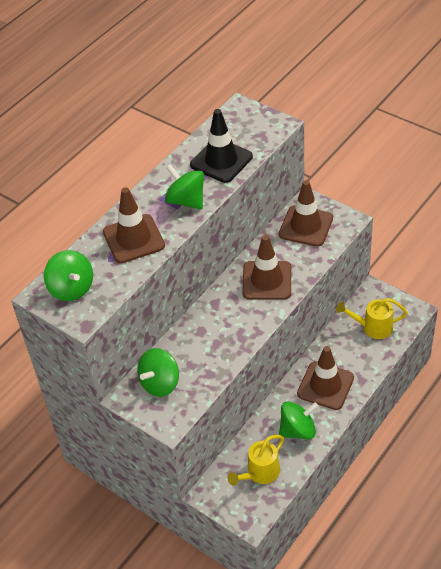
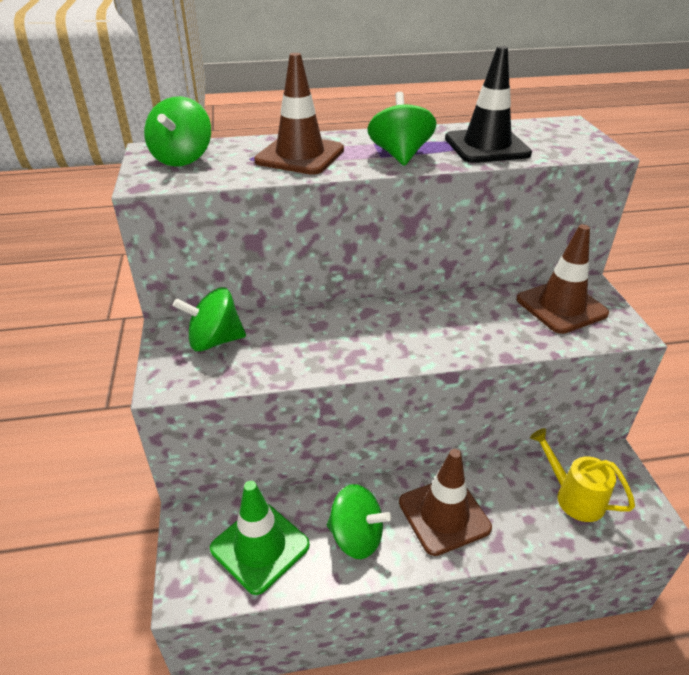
camera: 40 degrees right, 10 degrees down
(259, 473) = (260, 547): yellow watering can -> green traffic cone
(267, 280) = (451, 326): brown traffic cone -> none

